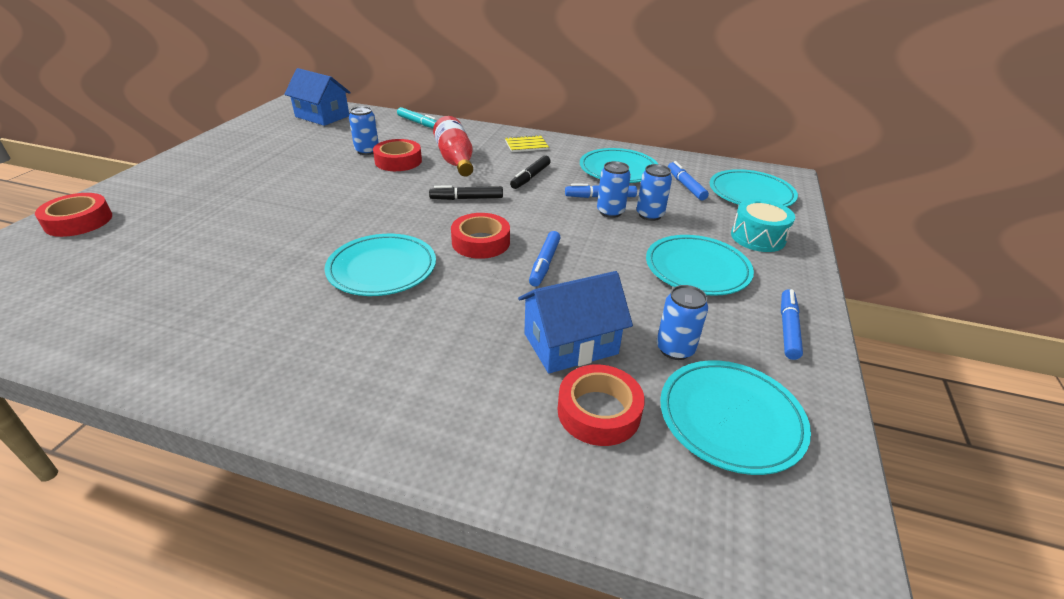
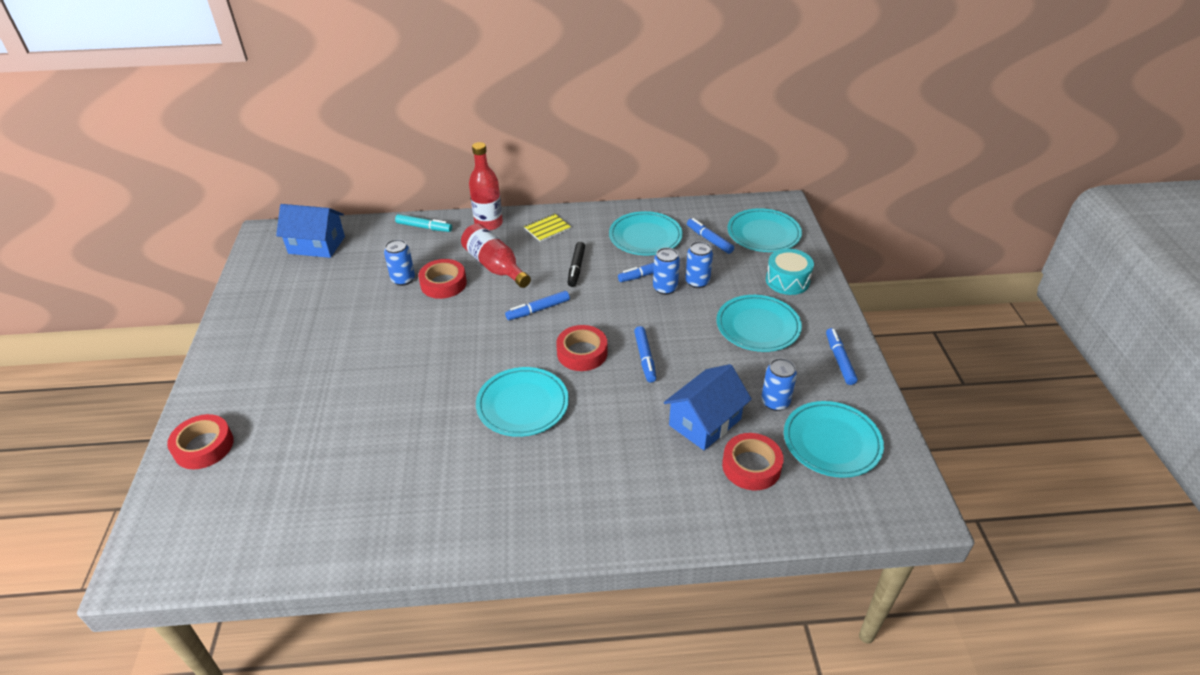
camera: 20 degrees left, 5 degrees up
(466, 198) = (538, 310): black marker -> blue marker
(476, 131) = (488, 224): none -> red bottle

